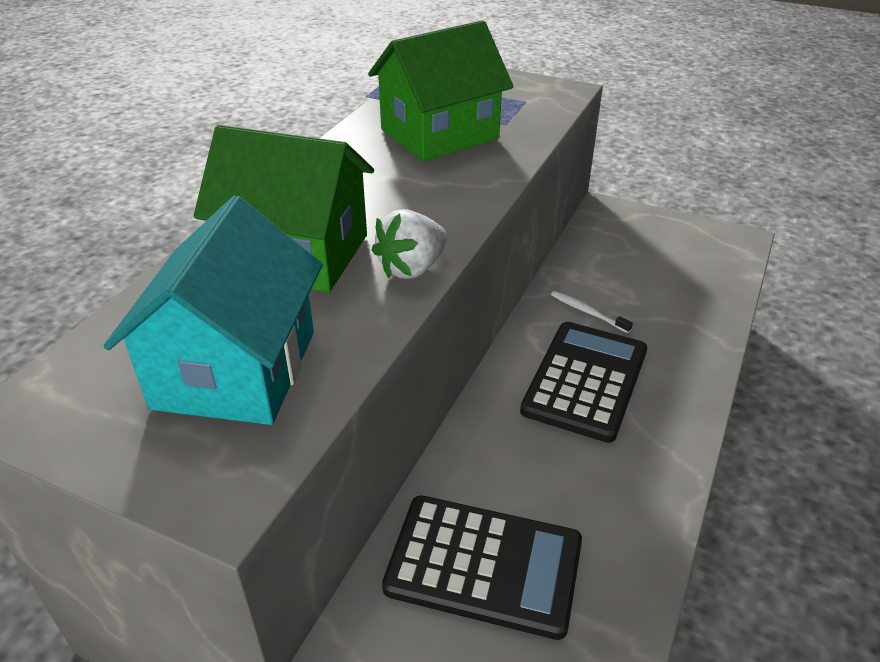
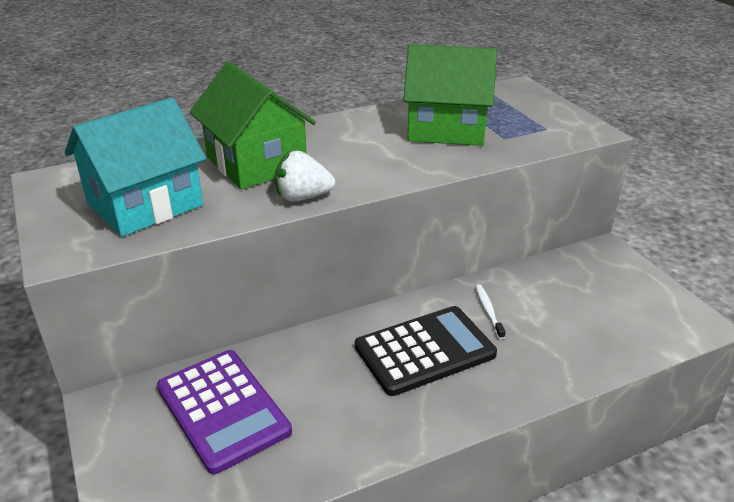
camera: 40 degrees right, 5 degrees down
(484, 565) = (223, 409): black calculator -> purple calculator

